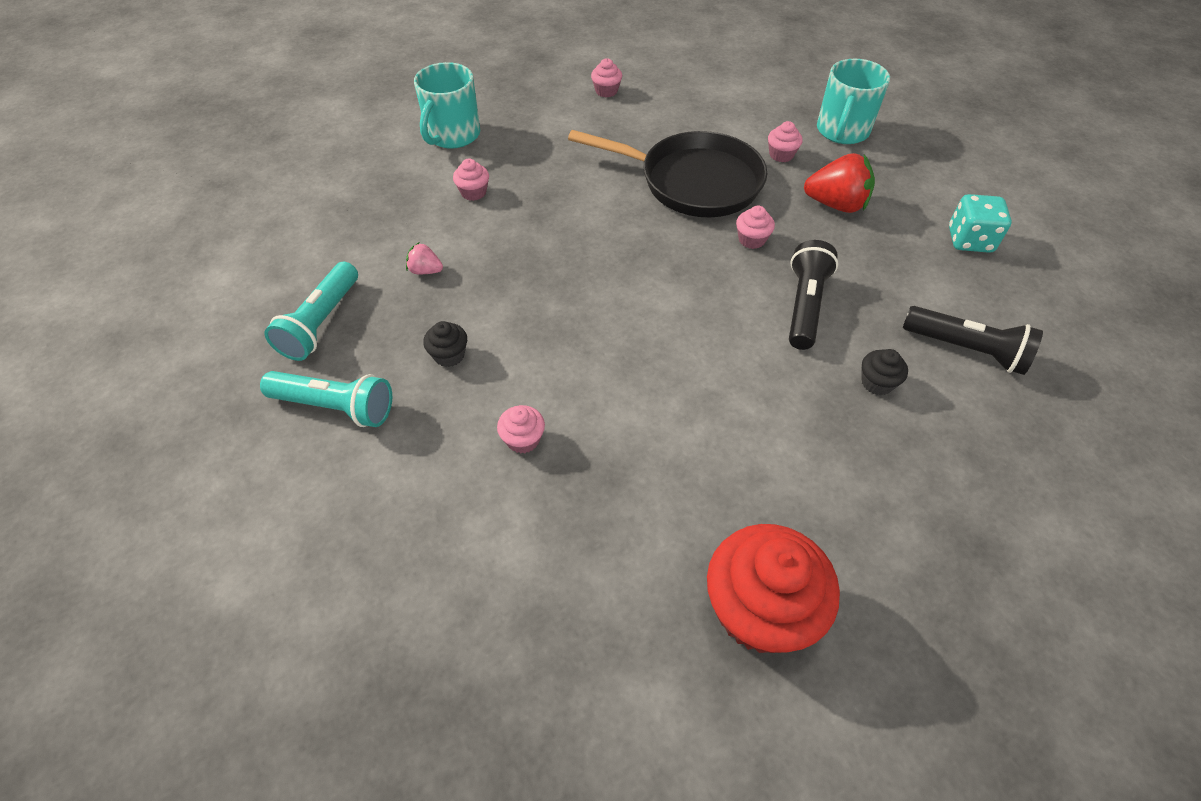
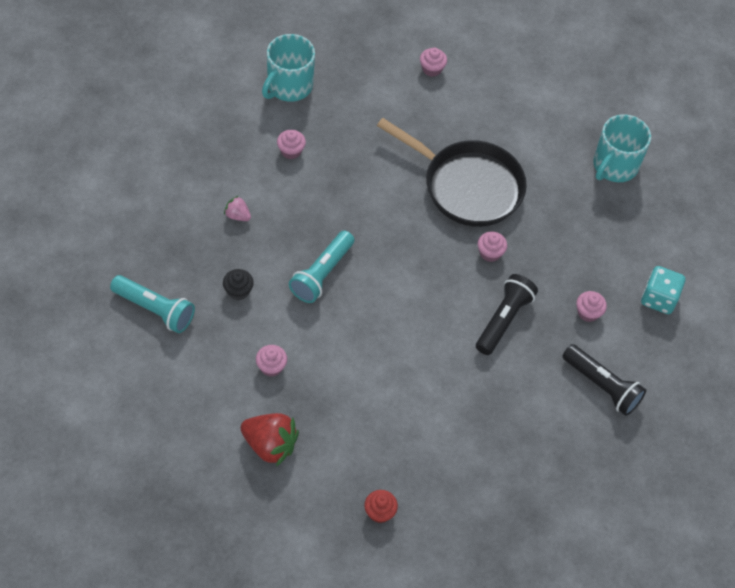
camera: 10 degrees right, 5 degrees up
(321, 323) = (155, 241): turquoise flashlight -> turquoise flashlight (321, 274)
(759, 609) = (379, 512): red cupcake -> red cupcake, size x0.44
(781, 155) = (551, 177): pink cupcake -> pink cupcake (588, 312)
(836, 204) = (571, 238): red strawberry -> red strawberry (270, 445)
(877, 383) = (525, 392): black cupcake -> none

